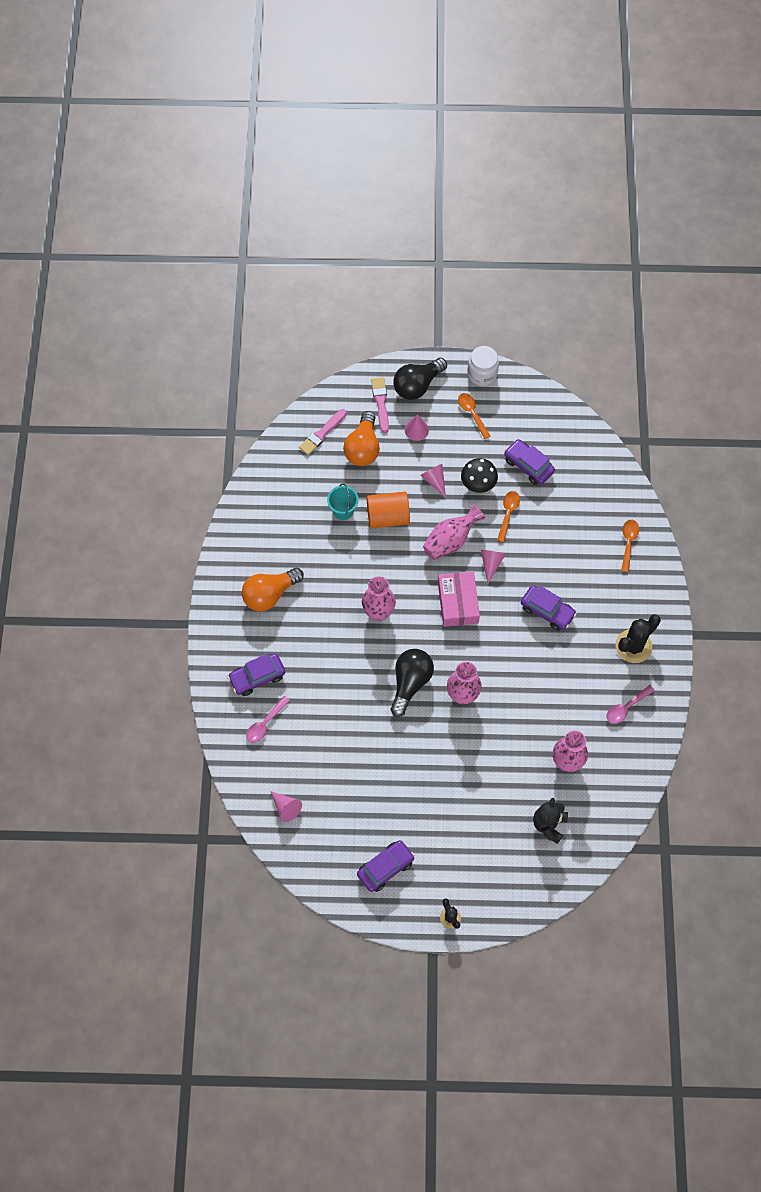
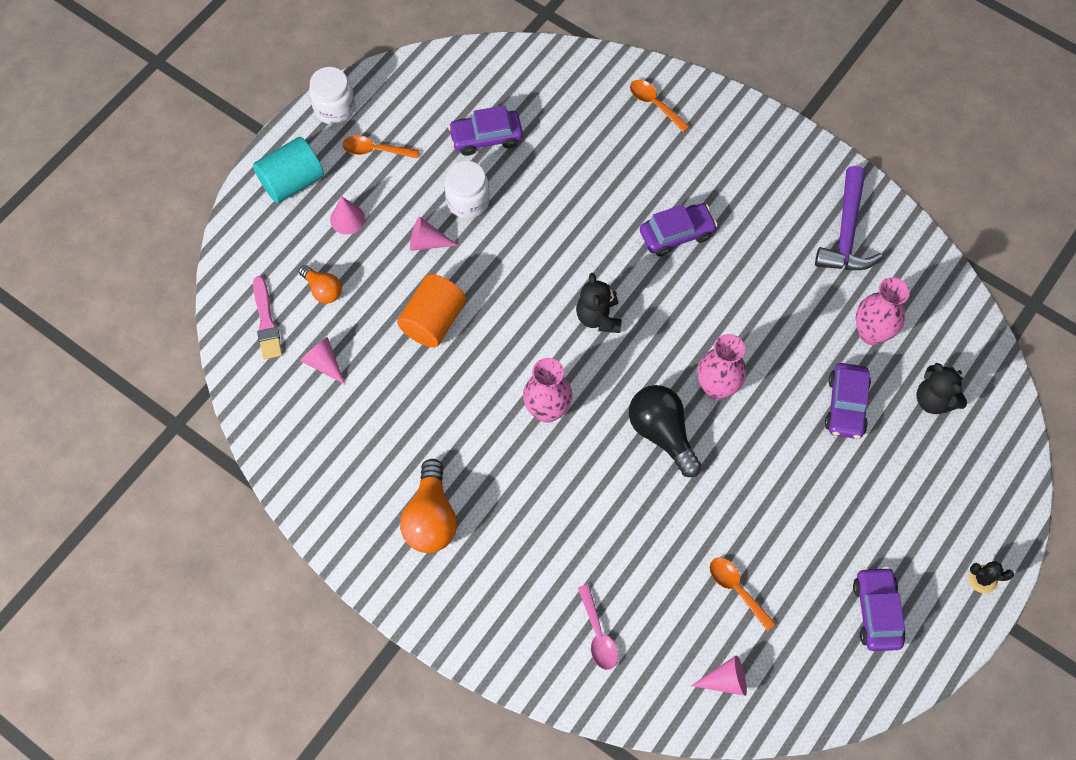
camera: 55 degrees left, 0 degrees up
(257, 677) = (529, 604): purple car -> purple car (845, 406)
(343, 510) = (386, 364): turquoise bucket -> none
(363, 448) = (323, 290): orange light bulb -> orange light bulb, size x0.58
(381, 403) = (281, 233): pink brush -> none
(417, 385) = (292, 181): black light bulb -> turquoise cylinder
(450, 541) = (516, 275): pink vase -> none
(458, 602) = (598, 317): pink box -> black teddy bear
(478, 484) = (468, 201): black mushroom -> white jar
(491, 564) = (576, 252): pink cone -> pink cone (323, 363)
(508, 513) = (528, 195): orange spoon -> orange spoon (737, 589)
(626, 707) = (846, 233): pink spoon -> purple hammer
(633, 646) = (779, 179): black cactus -> none

